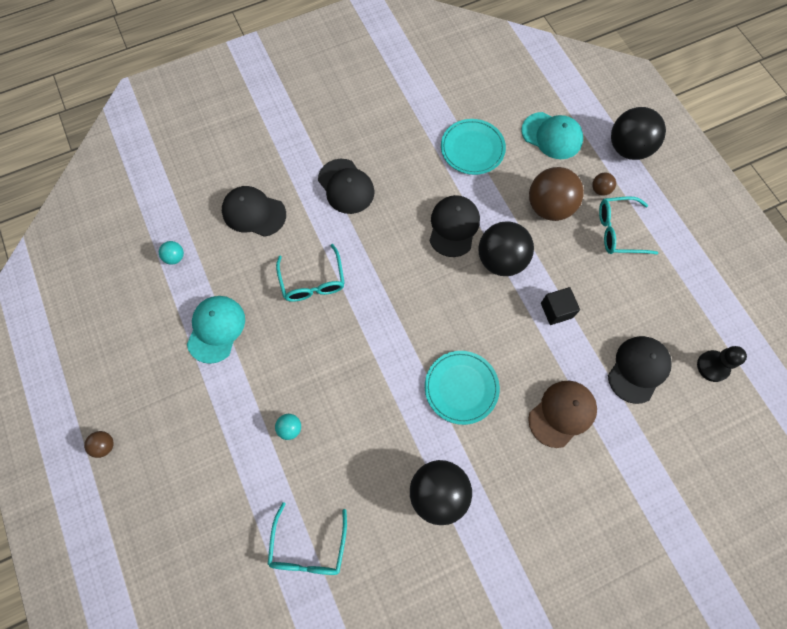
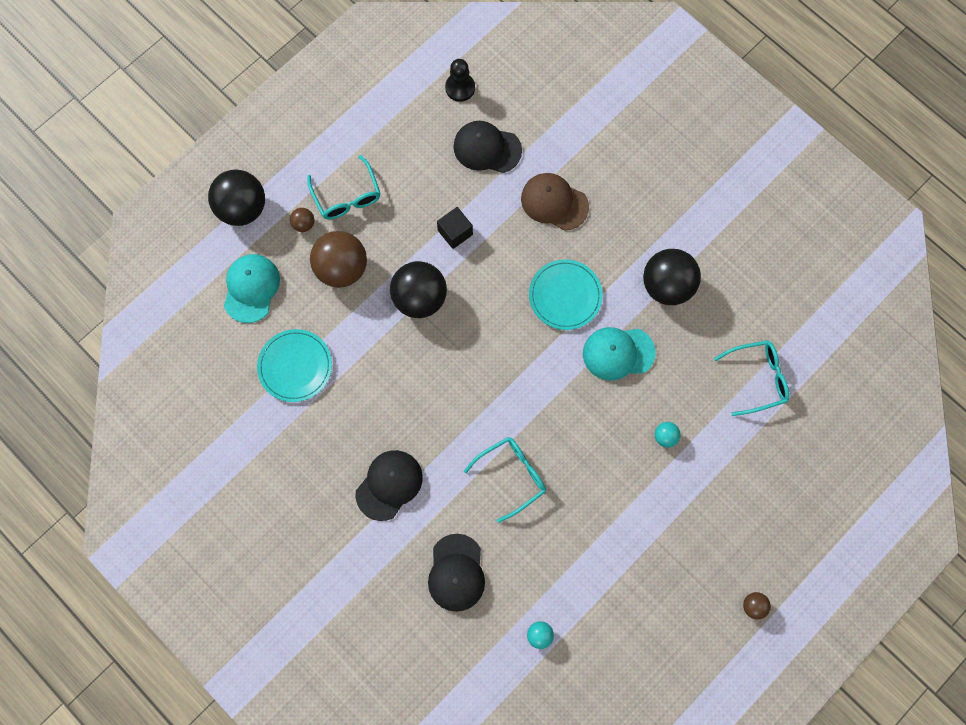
camera: 110 degrees left, 5 degrees up
(216, 329) = (599, 552): turquoise cap -> turquoise cap (618, 353)
(453, 226) = (398, 355): black cap -> none

